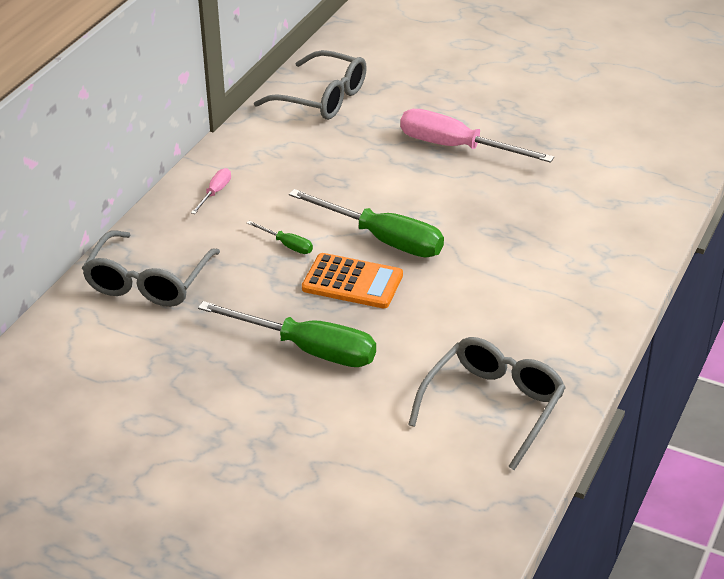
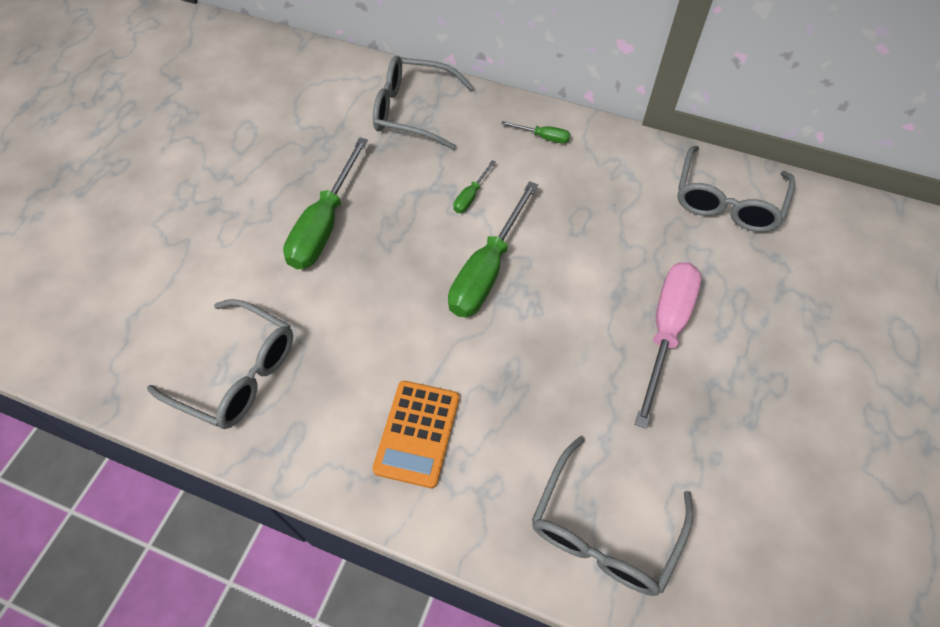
camera: 85 degrees right, 20 degrees up
(215, 193) = (543, 137): pink screwdriver -> green screwdriver
(352, 282) = (418, 250): orange calculator -> orange calculator (417, 433)
(631, 196) = (604, 530): none -> grey glasses

